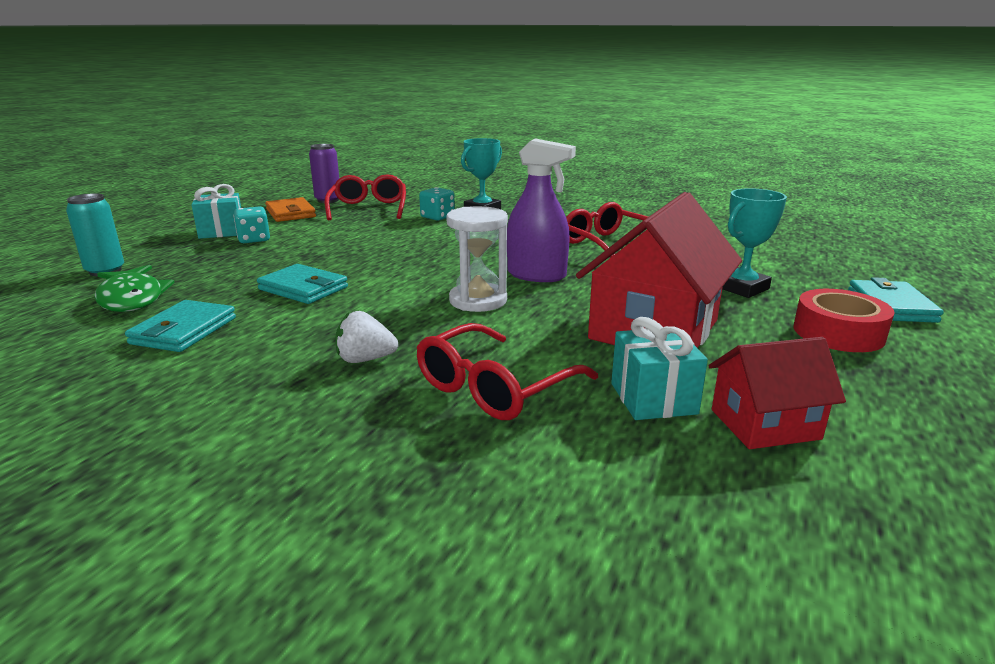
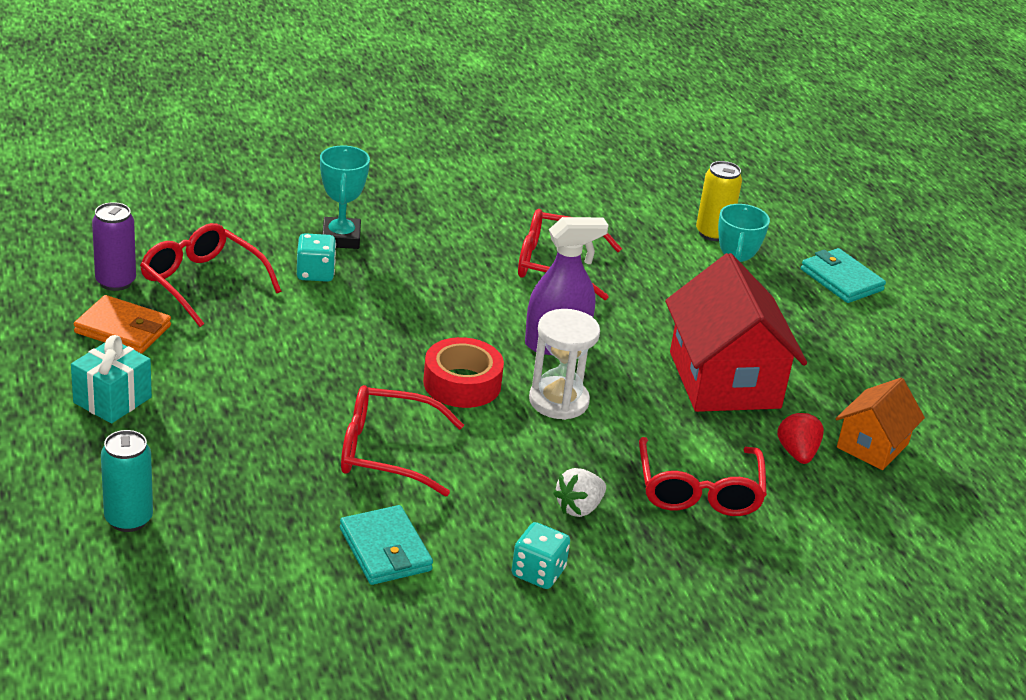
camera: 45 degrees left, 10 degrees up
(132, 298) = (250, 539): green fish -> none
(254, 239) = (183, 398): turquoise dice -> turquoise dice (538, 572)
(303, 288) = (386, 452): turquoise wallet -> red glasses
(653, 398) = (797, 453): turquoise gift -> red strawberry
(765, 424) = (872, 445): red house -> orange house
(780, 257) = (713, 233): none -> yellow can
(838, 333) = (836, 330): red tape -> red tape (462, 383)

